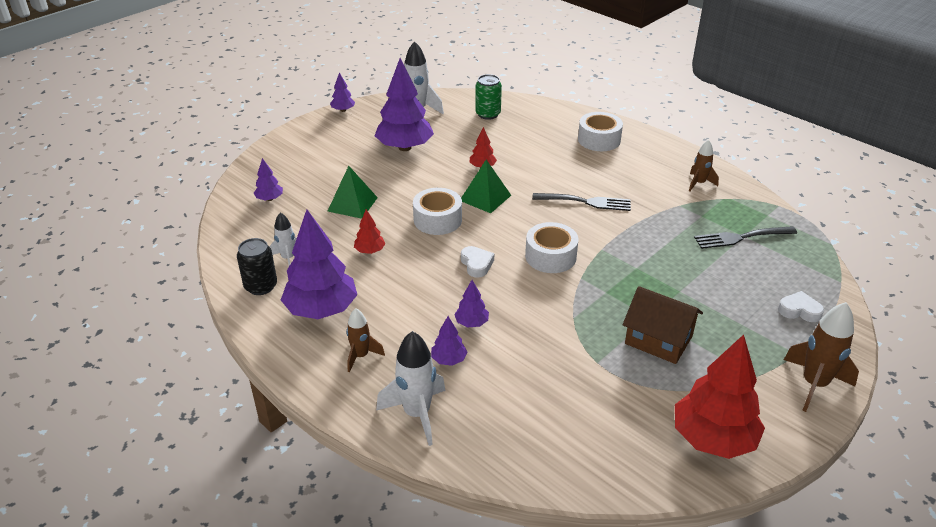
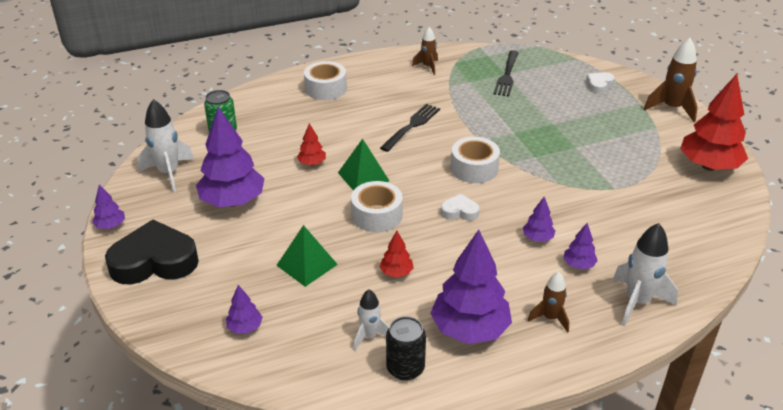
camera: 65 degrees left, 0 degrees up
(317, 139) = (154, 261): none -> black heart
(658, 340) = (602, 152): brown house -> none

